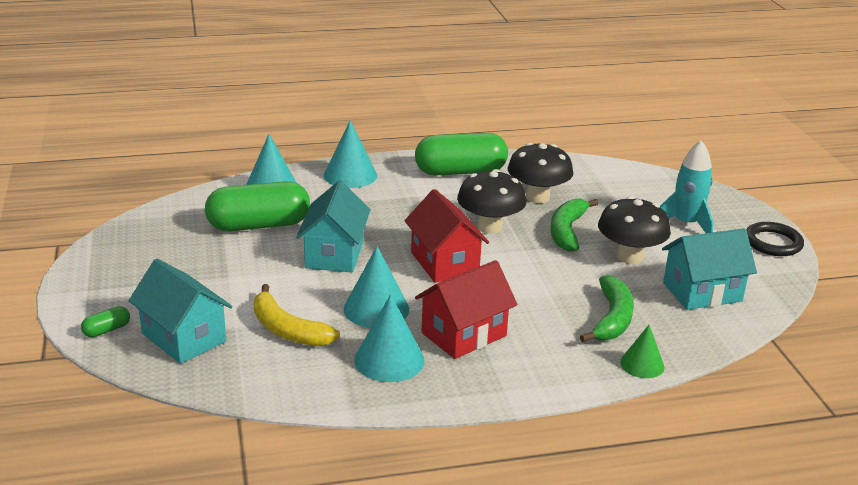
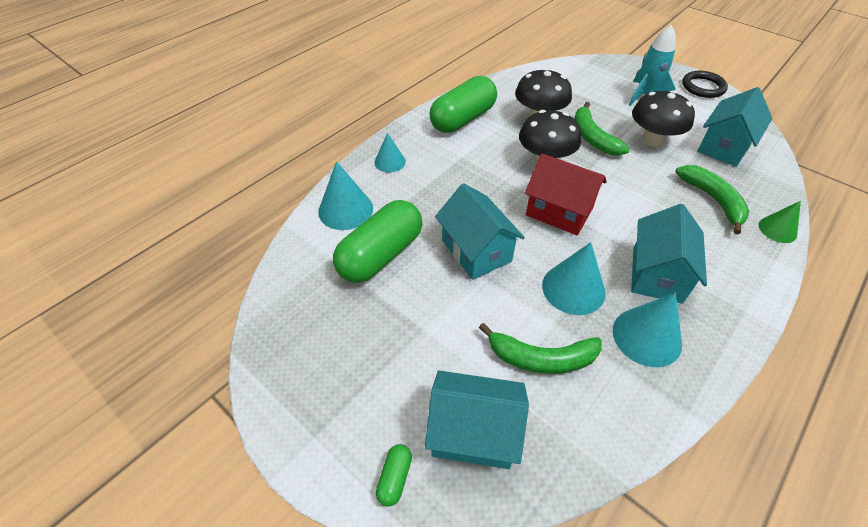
camera: 35 degrees left, 20 degrees up
(287, 329) = (541, 358): yellow banana -> green banana
(350, 175) = (390, 162): turquoise cone -> turquoise cone, size x0.63
(464, 334) = (657, 274): red house -> turquoise house

